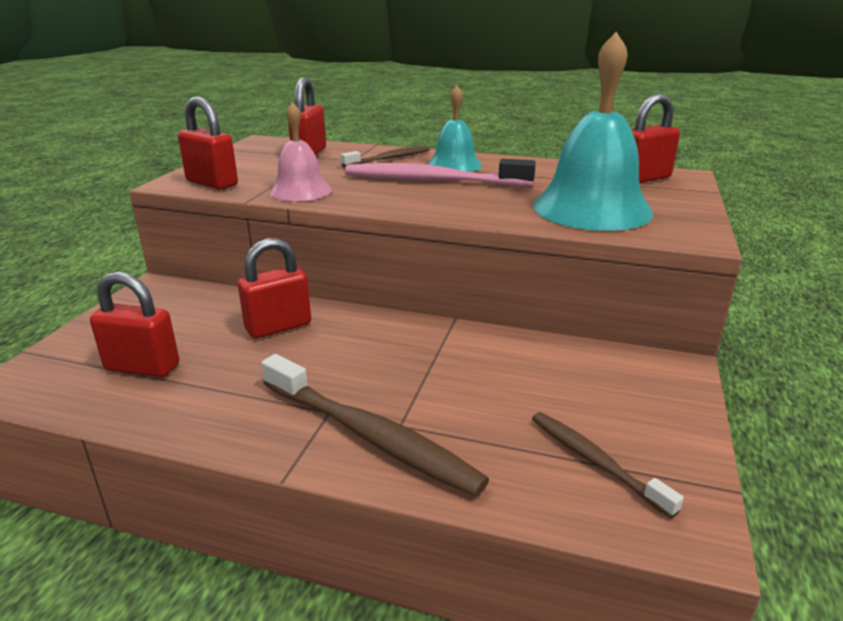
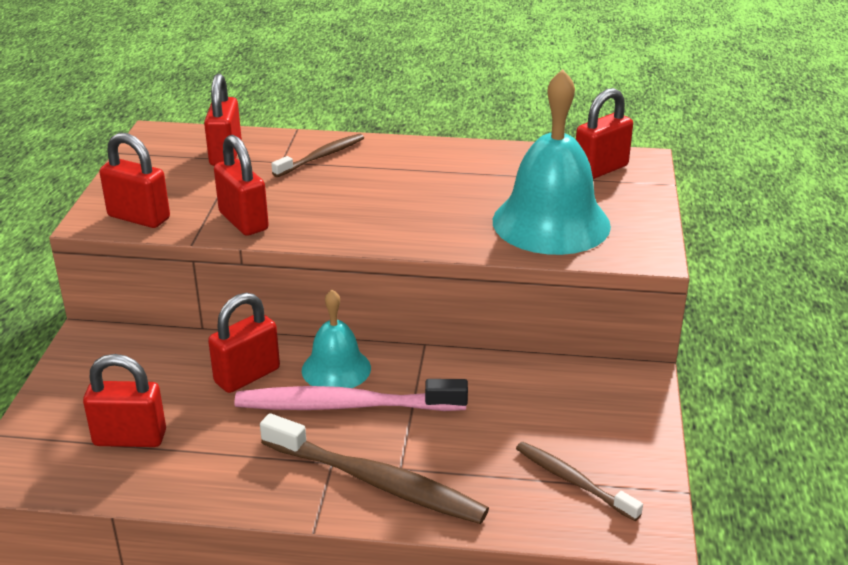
camera: 10 degrees left, 5 degrees up
(300, 191) = (243, 221): pink bell -> red padlock
(432, 180) = (380, 191): pink toothbrush -> pink toothbrush (345, 406)
(454, 165) = (397, 162): turquoise bell -> turquoise bell (336, 369)

